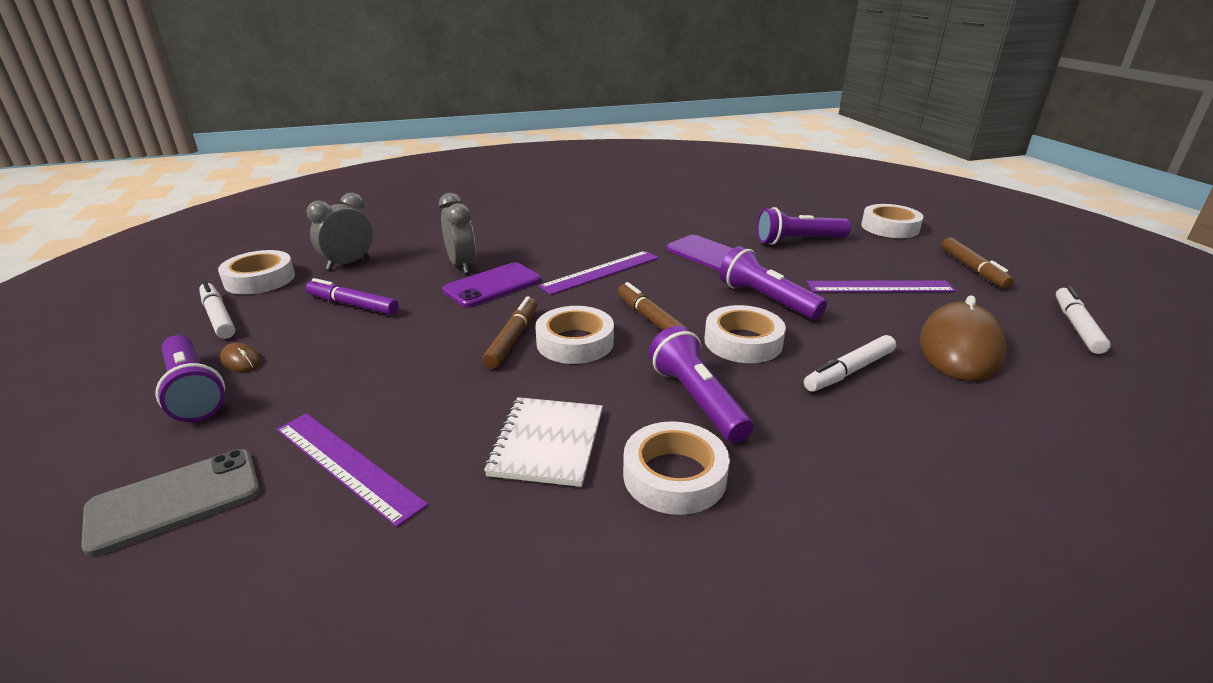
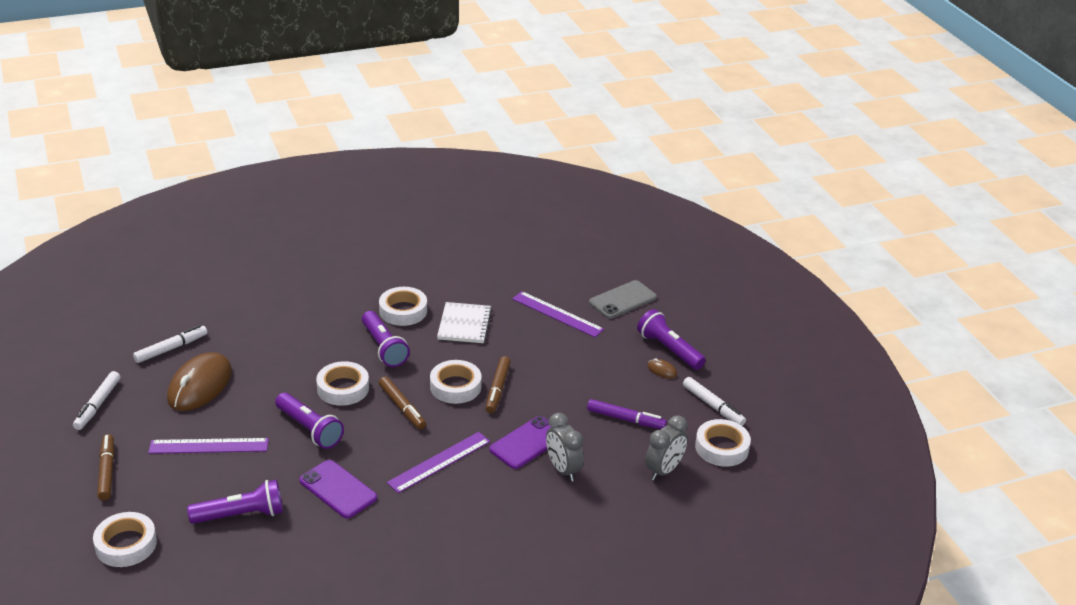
camera: 175 degrees right, 5 degrees up
(849, 371) = (285, 367): white marker -> white marker (171, 349)

